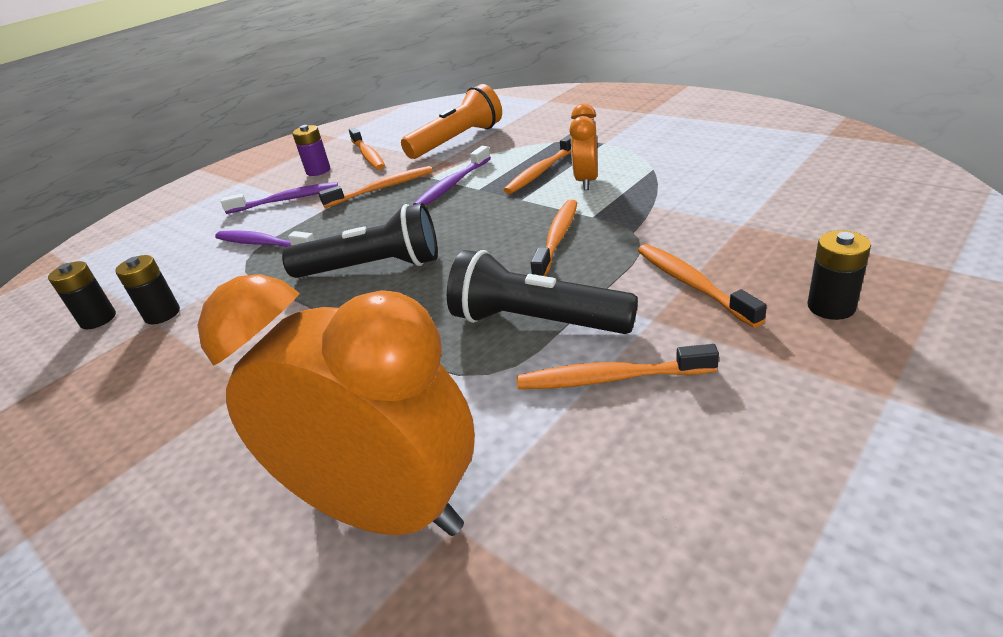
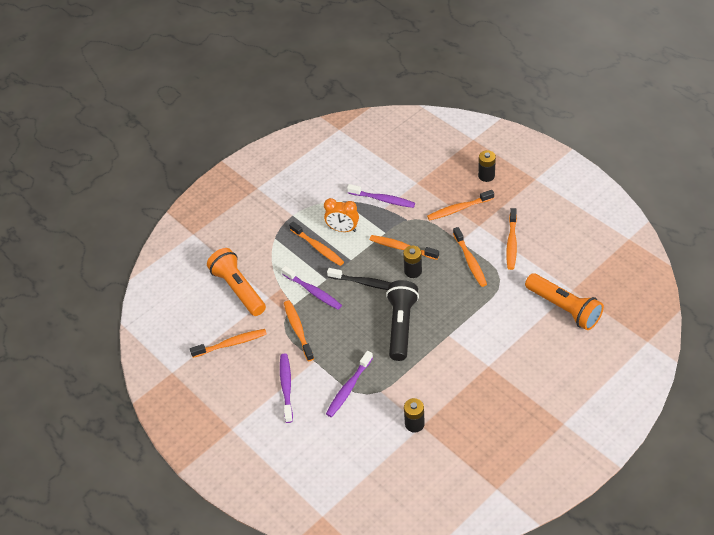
camera: 85 degrees left, 15 degrees up
(98, 319) = (408, 460): black battery -> black battery (413, 271)
(318, 171) = (242, 374): purple battery -> none
(386, 509) = (563, 308): orange clock -> orange flashlight
(470, 220) = (365, 283): none -> black toothbrush
(537, 321) = (470, 261): black flashlight -> orange toothbrush
(674, 200) = (383, 199): none -> purple toothbrush

